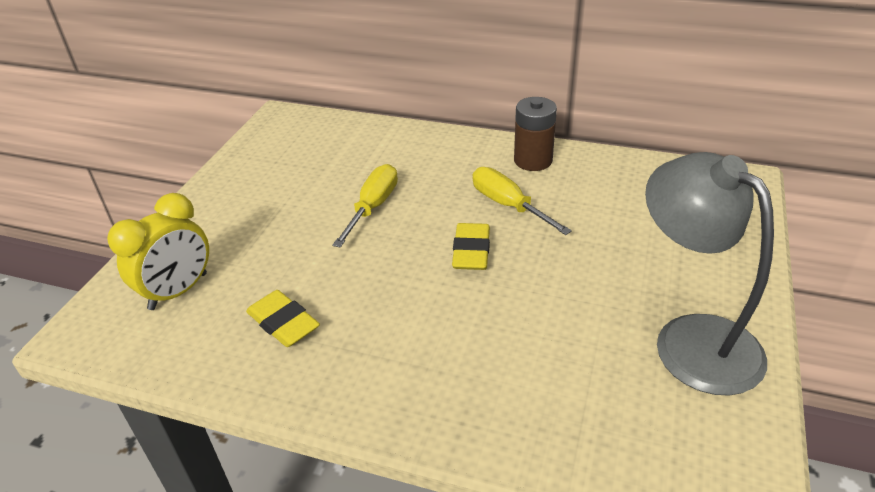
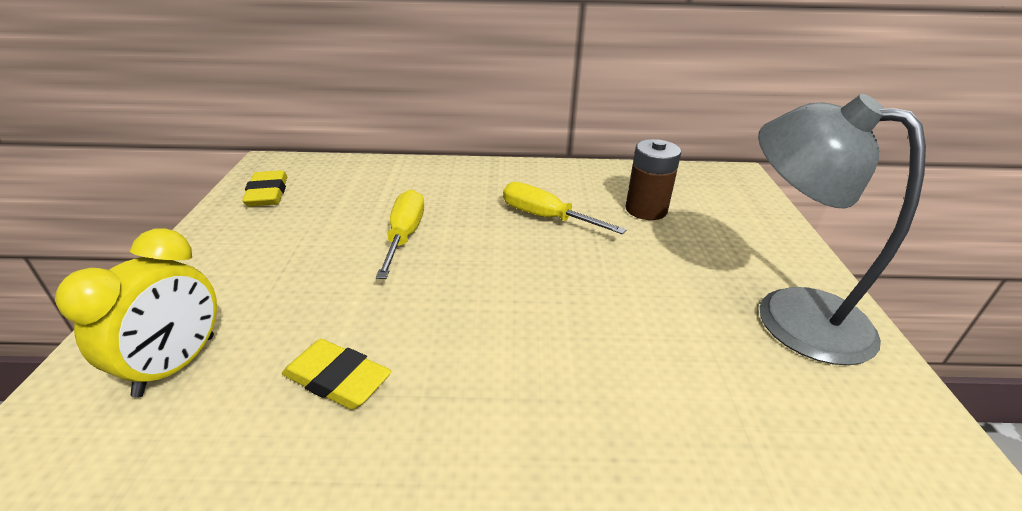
camera: 20 degrees left, 5 degrees down
(471, 251) = (530, 264): yellow eraser -> yellow eraser (267, 193)
(533, 160) = (549, 177): brown battery -> brown battery (646, 209)

